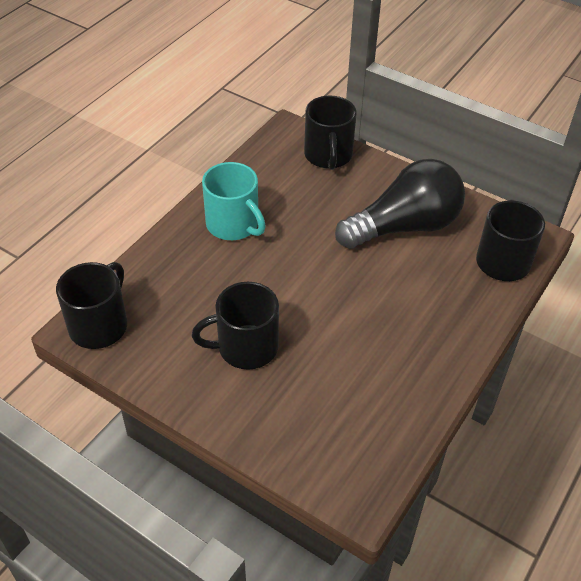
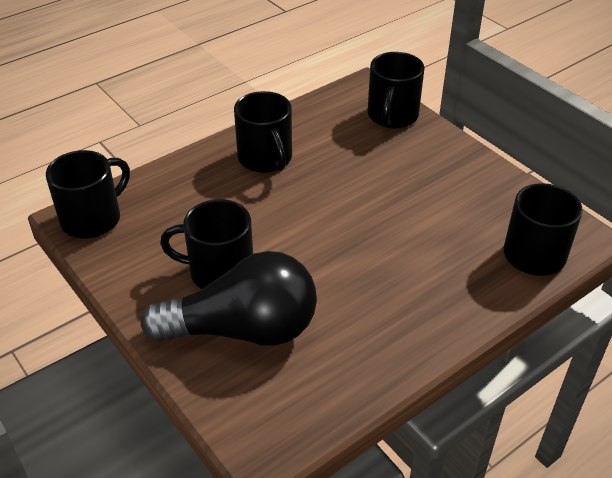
camera: 20 degrees right, 5 degrees down
(233, 225) = (266, 158): turquoise mug -> black mug
(404, 226) = (440, 197): black light bulb -> black light bulb (243, 330)

